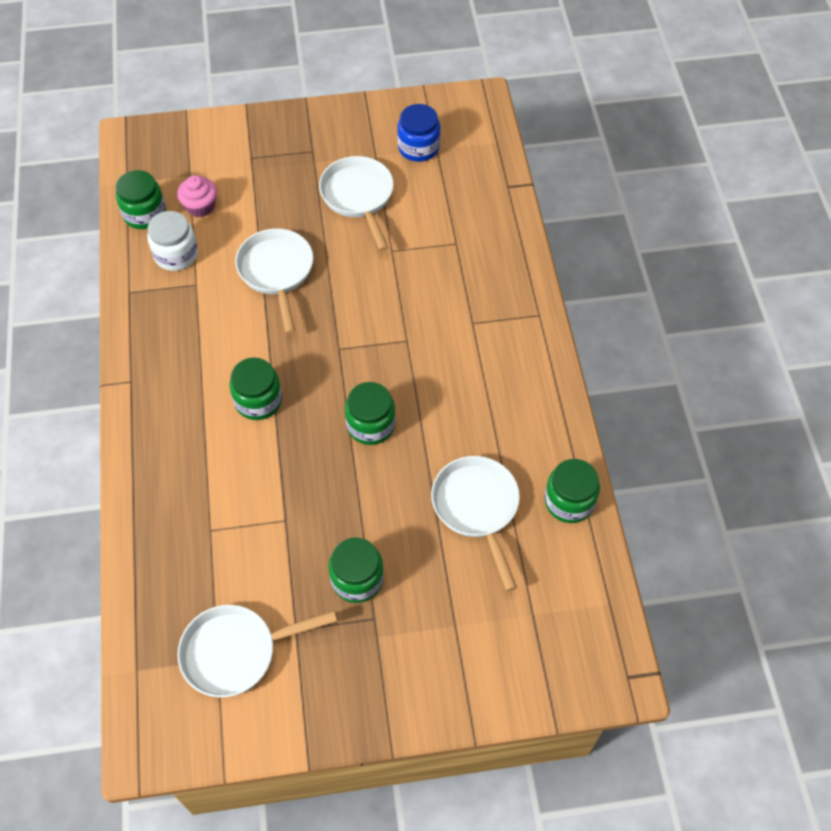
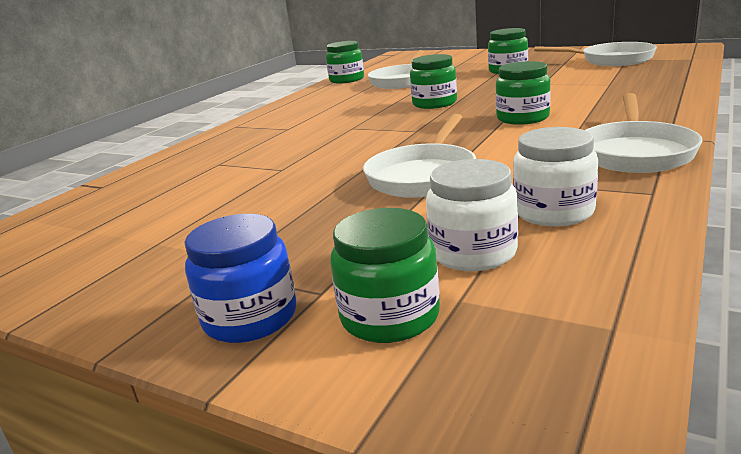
camera: 140 degrees left, 35 degrees down
(144, 214) = (589, 267): green jar -> green jar (390, 316)
(200, 206) = (473, 252): pink cupcake -> white jar
(358, 197) = (245, 211): white pan -> white pan (635, 153)
(418, 147) = (101, 236): blue jar -> blue jar (250, 317)

